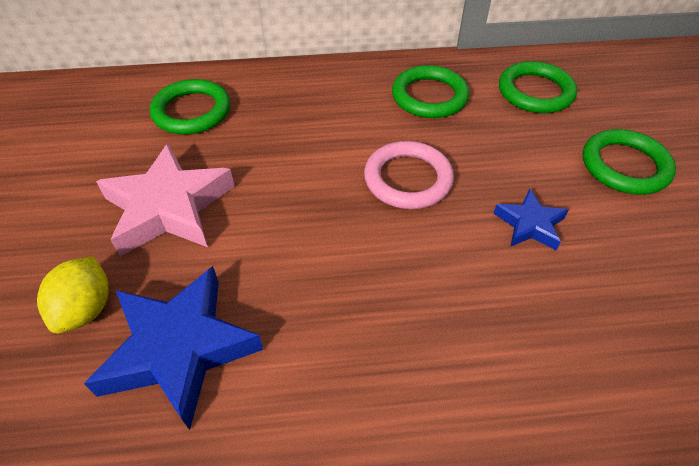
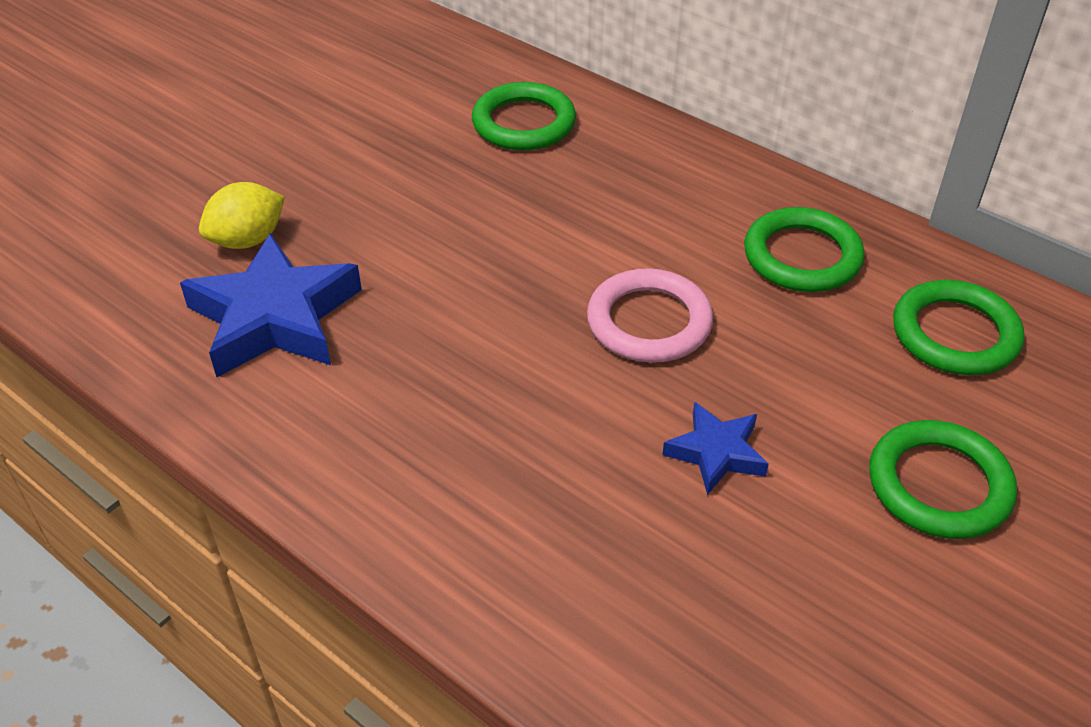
camera: 45 degrees right, 5 degrees down
(168, 208) = (397, 201): pink star -> none

